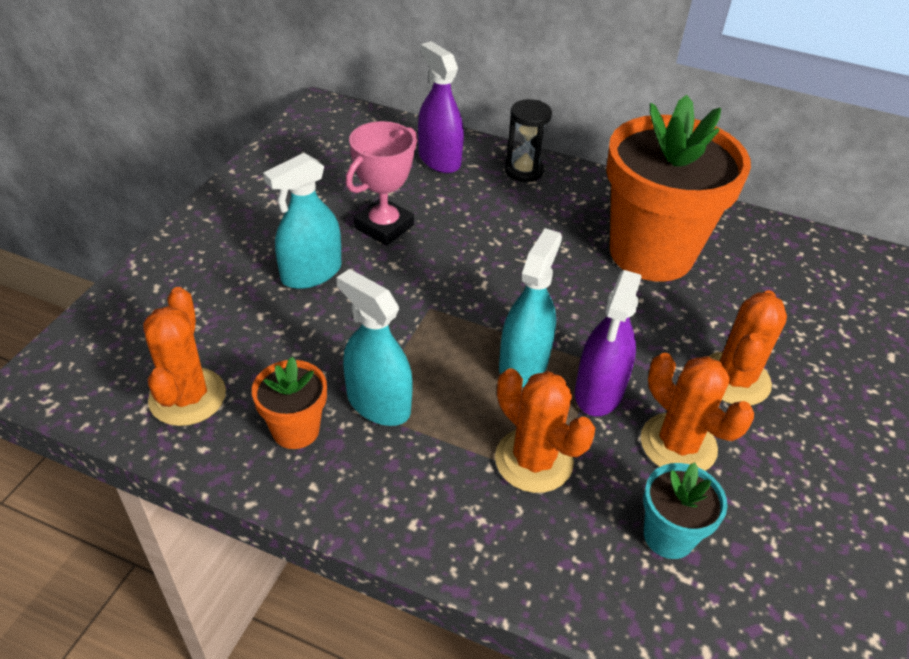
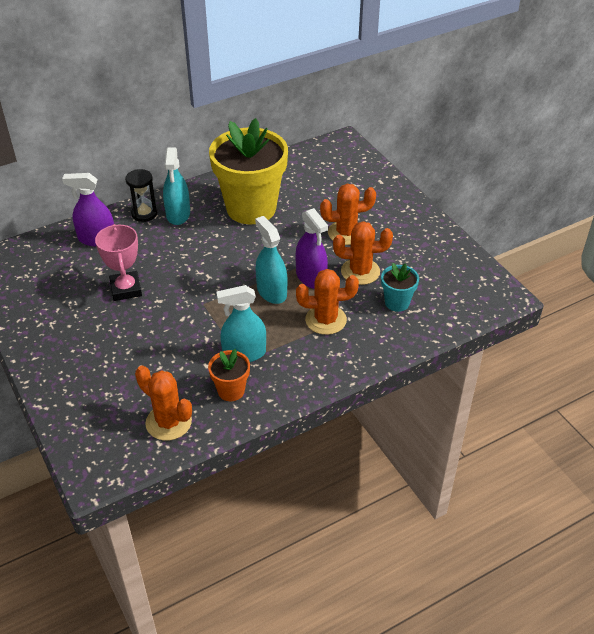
camera: 50 degrees left, 0 degrees up
(311, 273) = (130, 335): turquoise spray bottle -> turquoise spray bottle (178, 214)
(651, 253) = (251, 208): orange flower pot -> yellow flower pot
(734, 379) = (346, 233): orange cactus -> orange cactus turned 75 degrees counterclockwise

